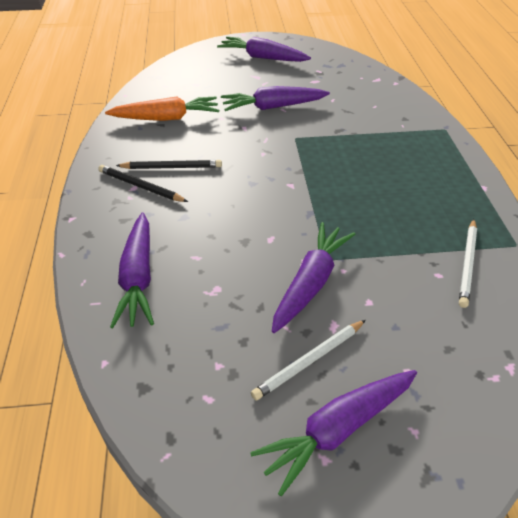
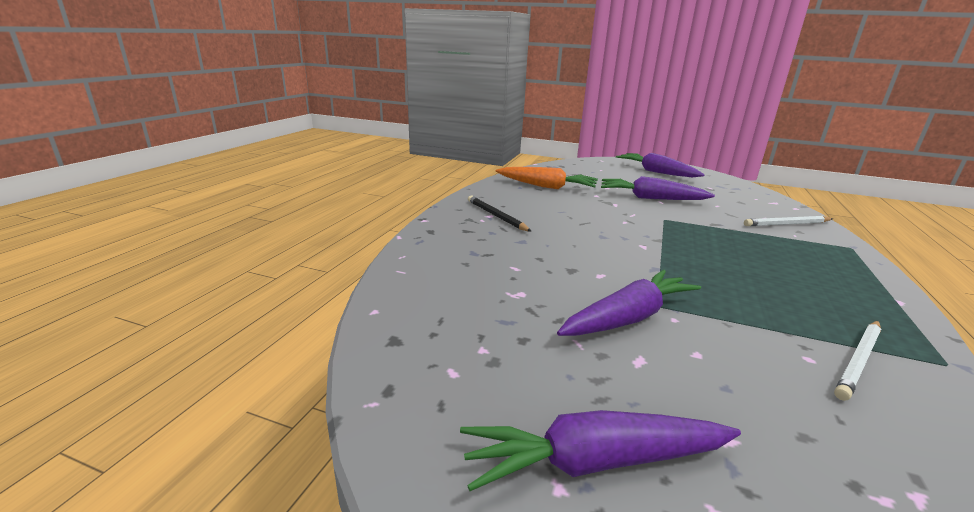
camera: 25 degrees right, 20 degrees down
(138, 277) = (451, 266): purple carrot -> none
(171, 167) = (531, 212): black pencil -> none
(309, 360) = (592, 380): white pencil -> white pencil (787, 224)

